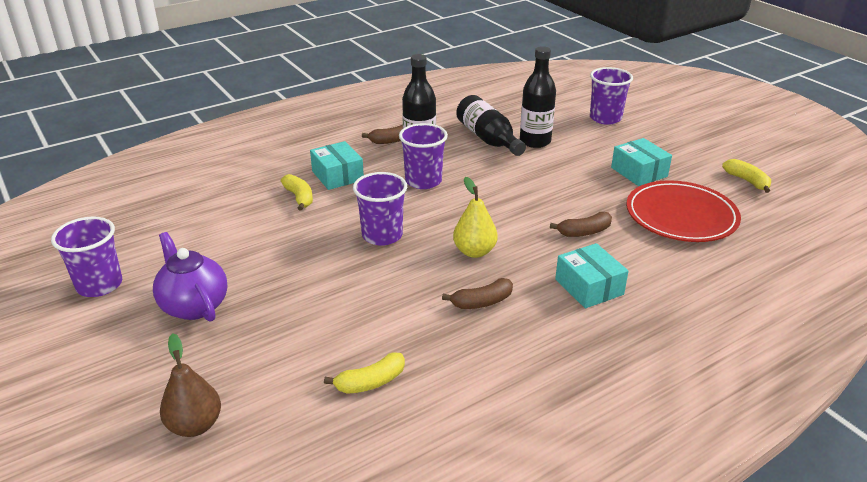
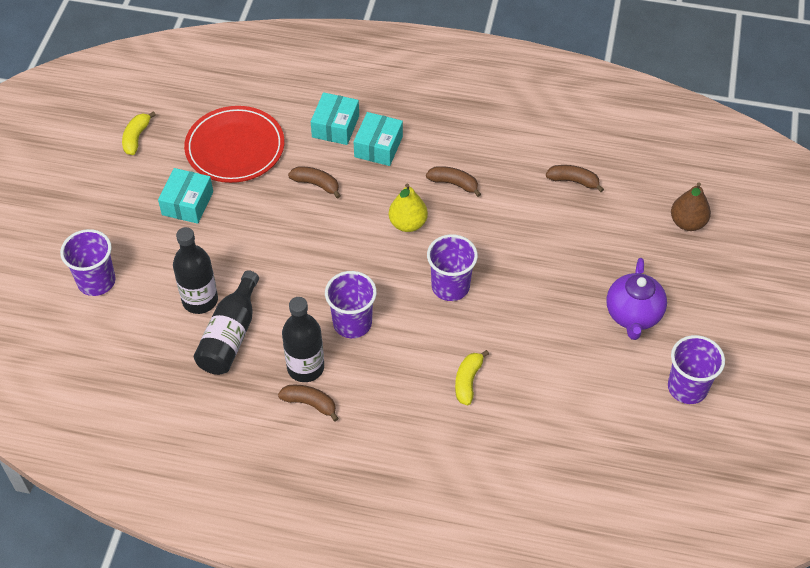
camera: 135 degrees left, 20 degrees up
(337, 176) = (410, 387): turquoise box -> turquoise box (335, 126)
(370, 382) = (573, 181): yellow banana -> brown banana

